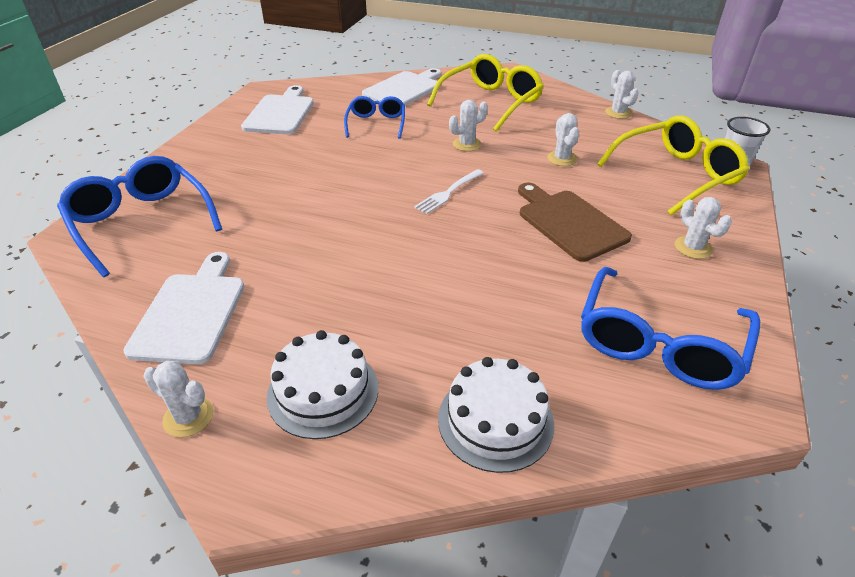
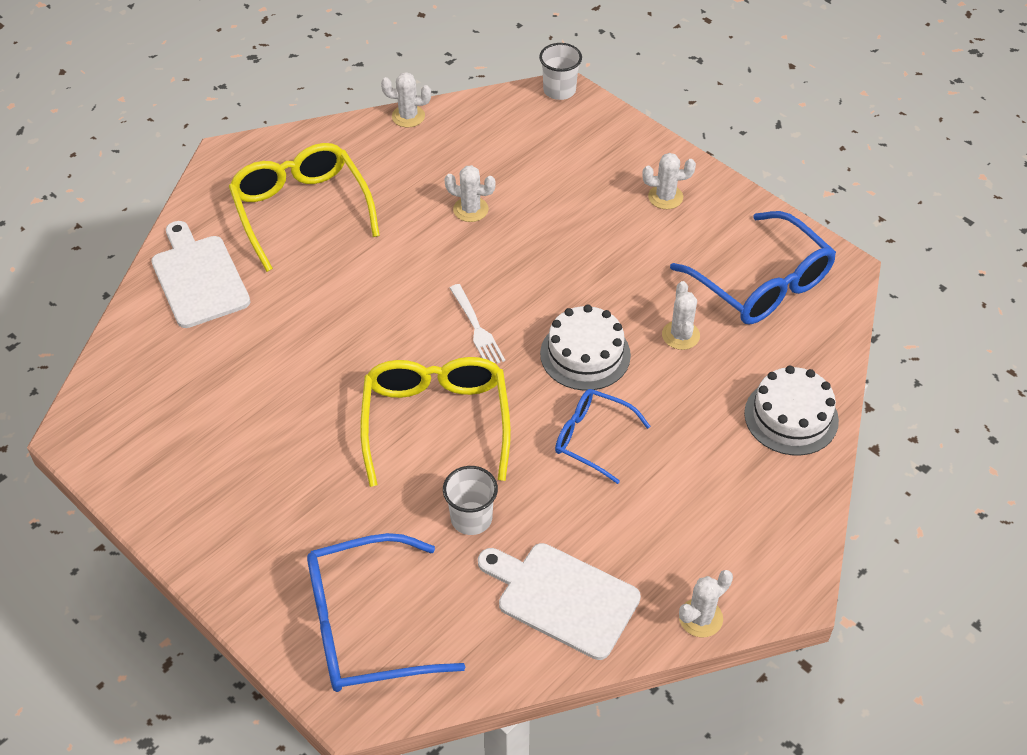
camera: 65 degrees left, 10 degrees up
(258, 241) = (471, 518): none -> white cup
(280, 113) = (170, 430): white cutting board -> none
(323, 391) = (714, 517): white cake -> white cake (585, 354)
(376, 124) = (277, 339): blue glasses -> blue glasses (593, 438)
(467, 144) = (387, 273): white cactus -> white cactus (680, 335)
(569, 222) = (583, 259): brown cutting board -> none
(675, 175) = (554, 143): yellow glasses -> yellow glasses (436, 423)

